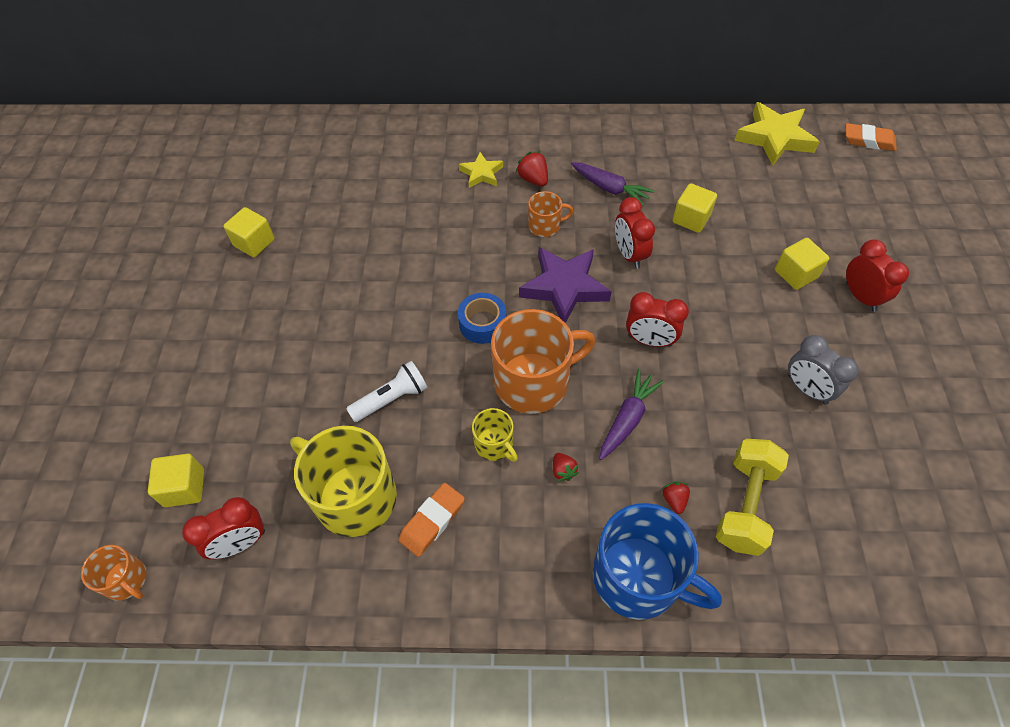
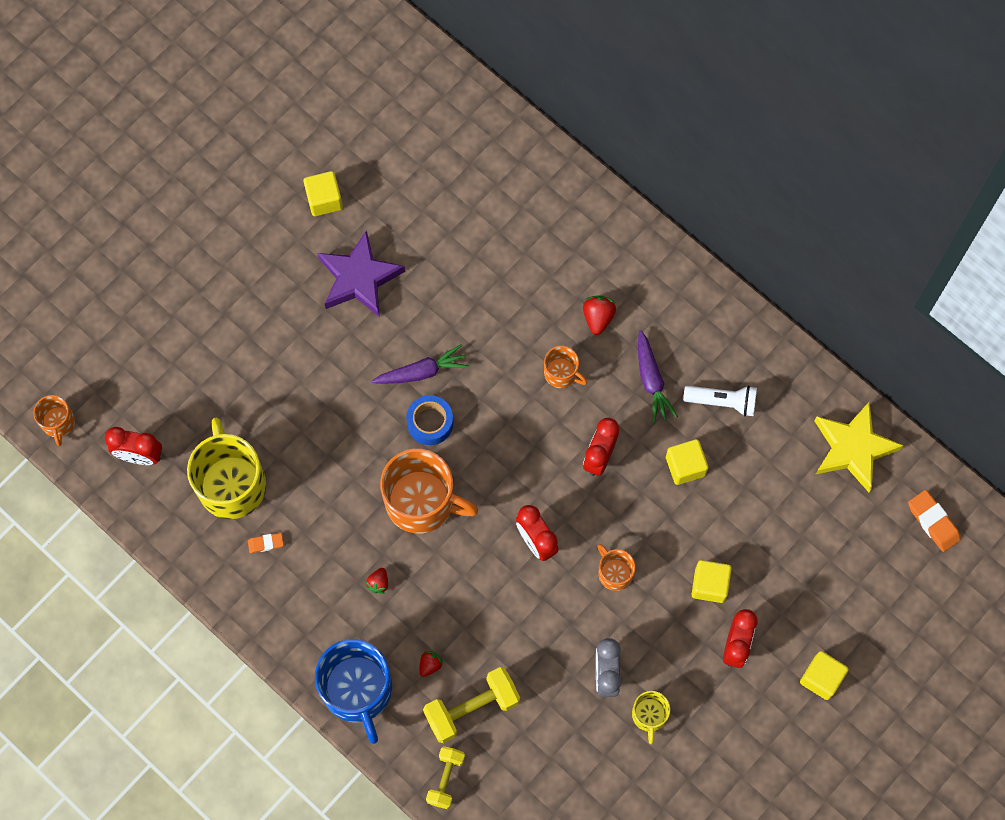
camera: 40 degrees right, 15 degrees up
(184, 488) = (132, 384): yellow cube -> yellow cube (821, 678)
(391, 399) = (314, 430): white flashlight -> white flashlight (722, 402)
(432, 521) = (266, 543): orange eraser -> orange eraser, size x0.59
(481, 173) = (561, 275): yellow star -> none
(494, 444) = (351, 525): yellow mug -> yellow mug (649, 715)
(564, 287) = (520, 443): purple star -> purple star (359, 278)
(627, 418) = (458, 585): purple carrot -> purple carrot (422, 372)
(727, 317) = (614, 573): none -> orange mug
(794, 586) = (445, 779): none -> yellow dumbbell

